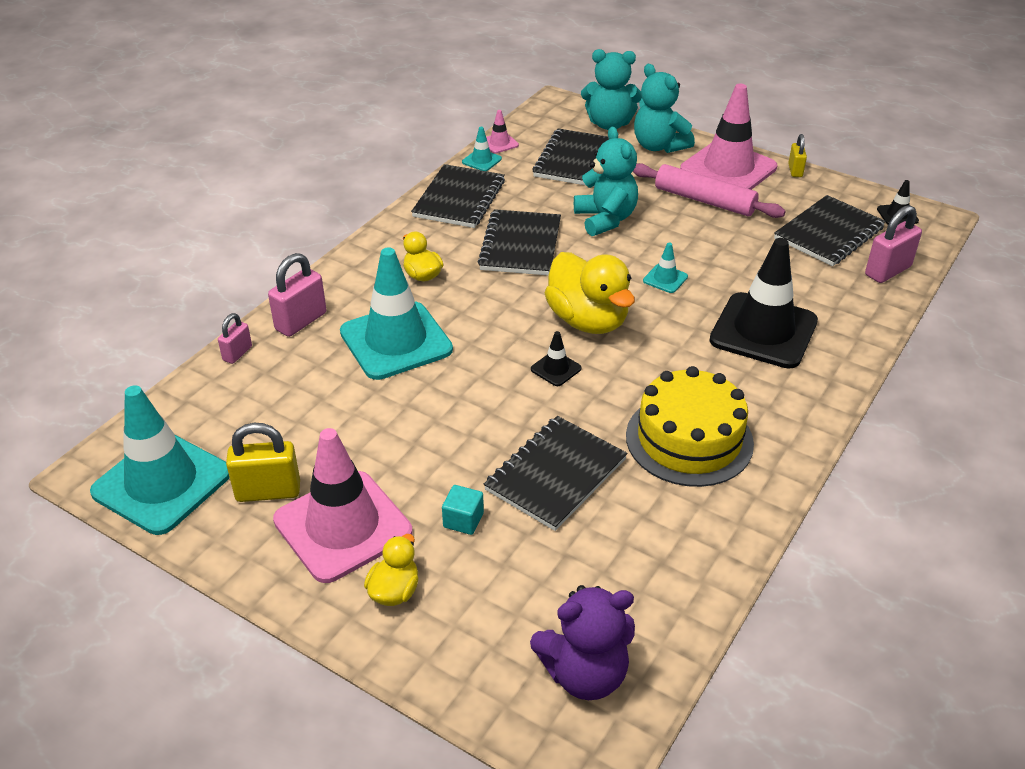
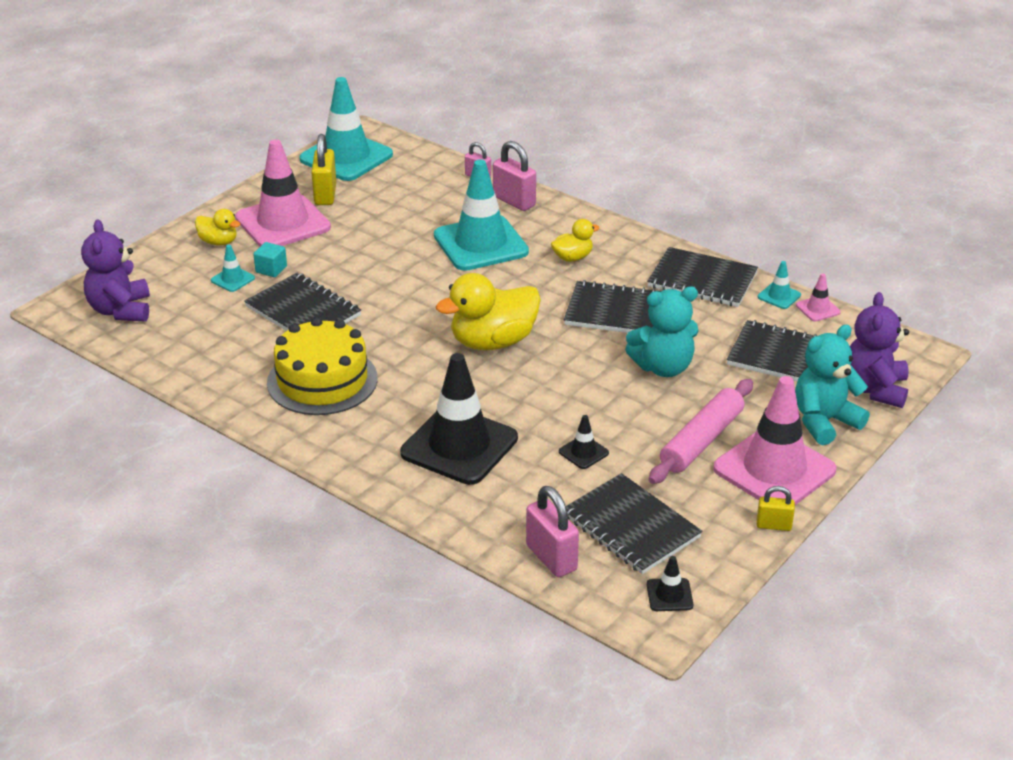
camera: 95 degrees right, 5 degrees down
(556, 369) = (428, 320): black traffic cone -> black traffic cone (583, 452)
(609, 124) = (874, 389): turquoise teddy bear -> purple teddy bear
(665, 279) = (553, 394): turquoise traffic cone -> turquoise traffic cone (232, 279)

